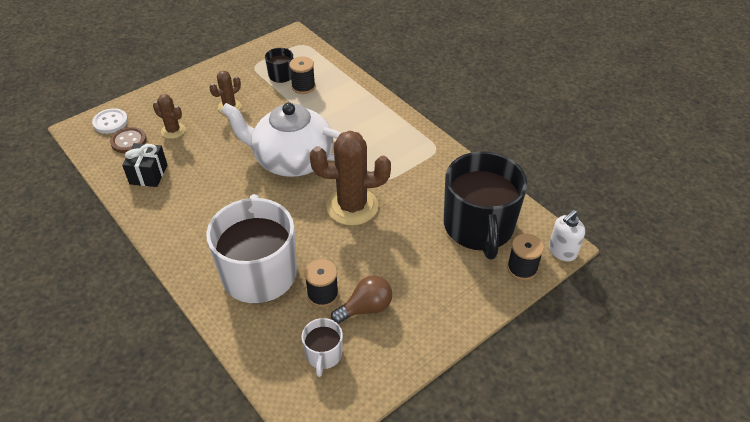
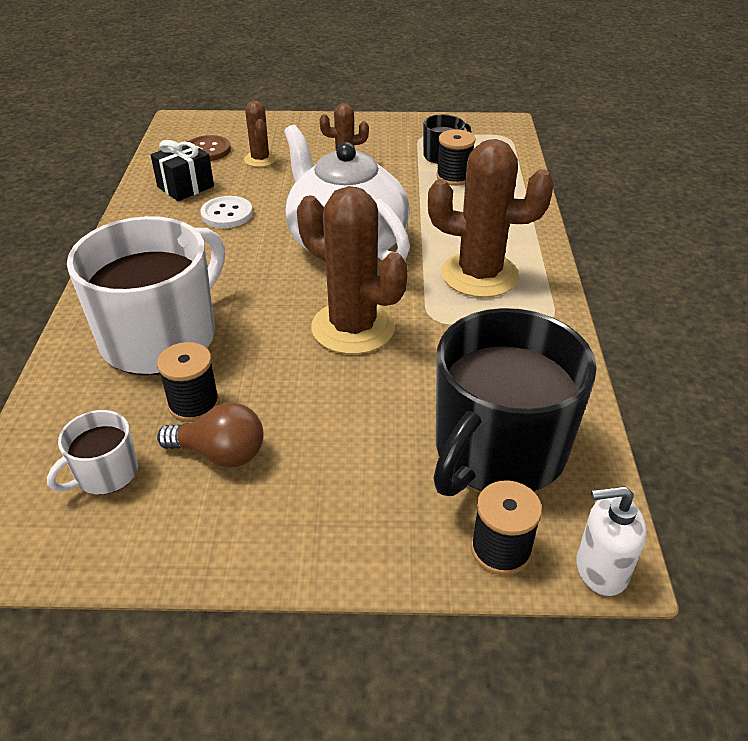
camera: 40 degrees right, 5 degrees down
(110, 122) = (214, 127): white button -> white button (227, 214)
(380, 142) = (479, 275): none -> brown cactus

